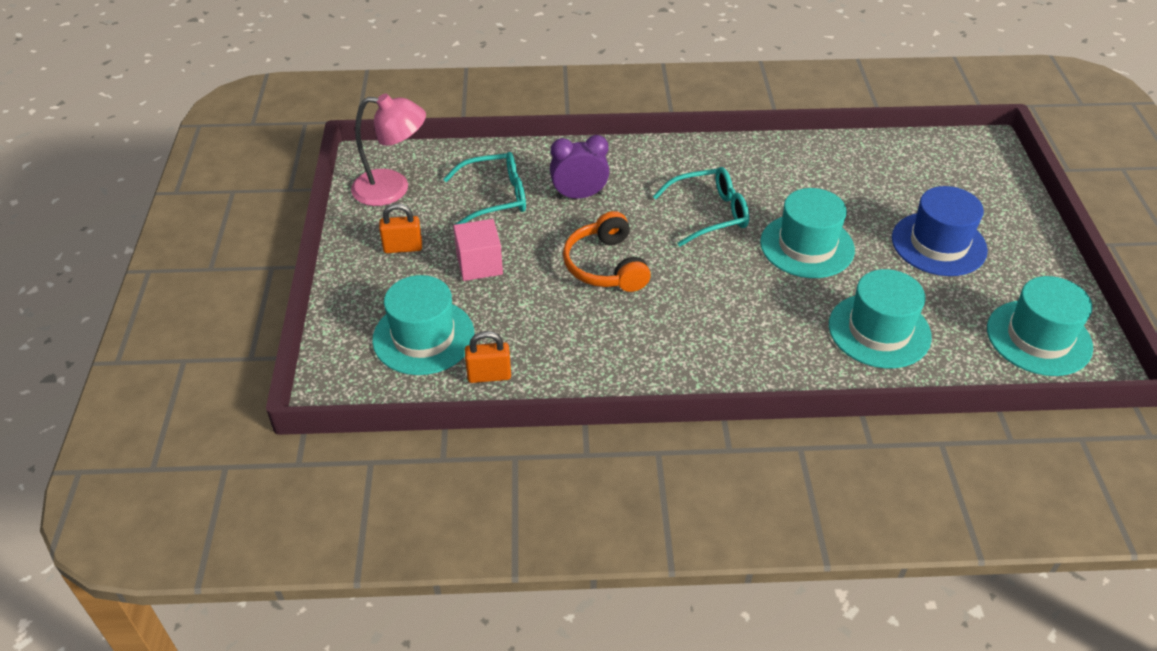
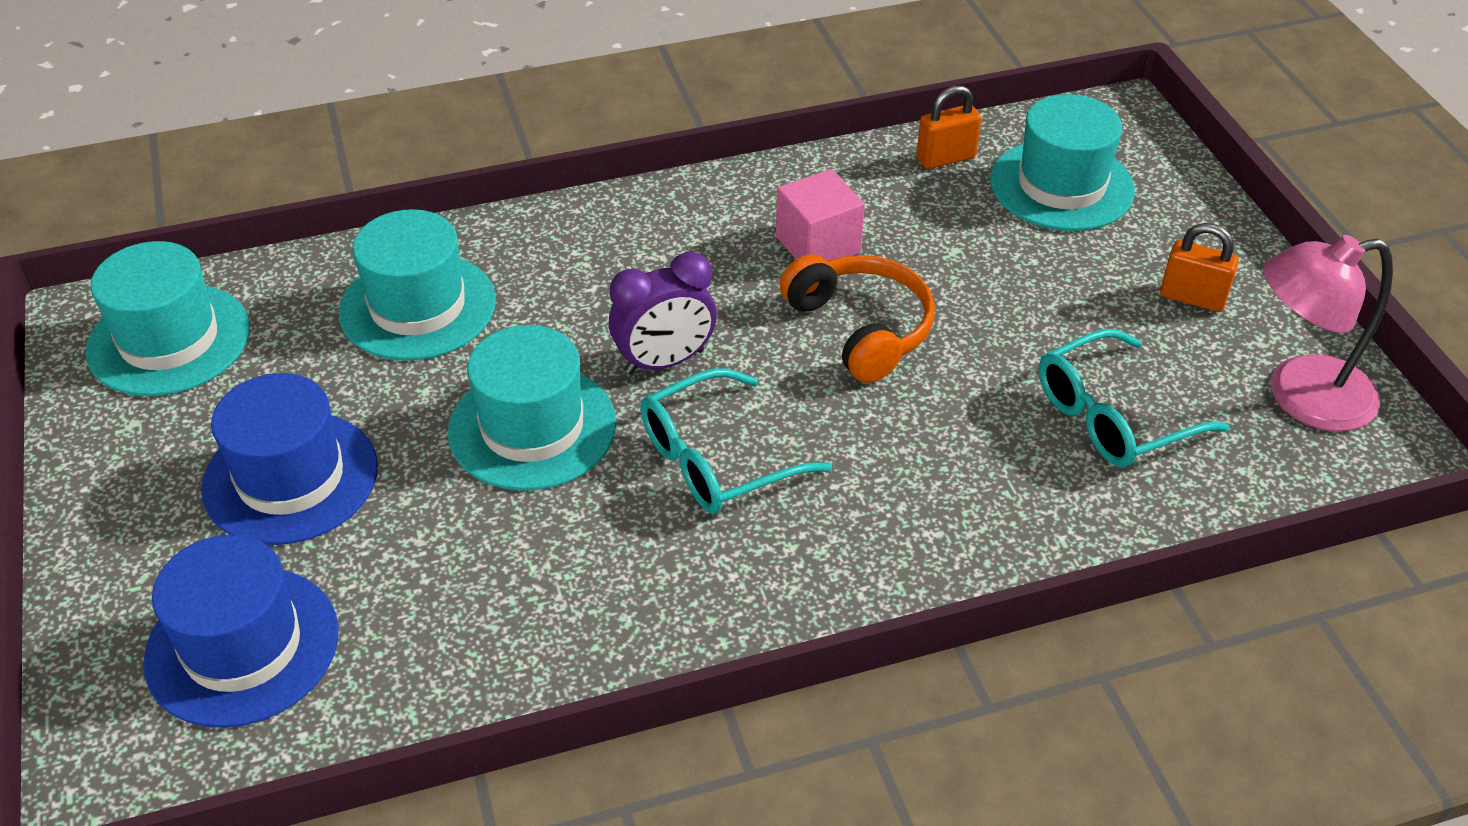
camera: 165 degrees right, 0 degrees up
(403, 248) = (1192, 297): orange padlock -> orange padlock turned 45 degrees clockwise
(479, 264) = (1056, 294): pink cube -> pink cube (818, 244)
(579, 195) = (967, 450): purple clock -> purple clock (665, 362)
(944, 178) = (242, 646): none -> blue hat

